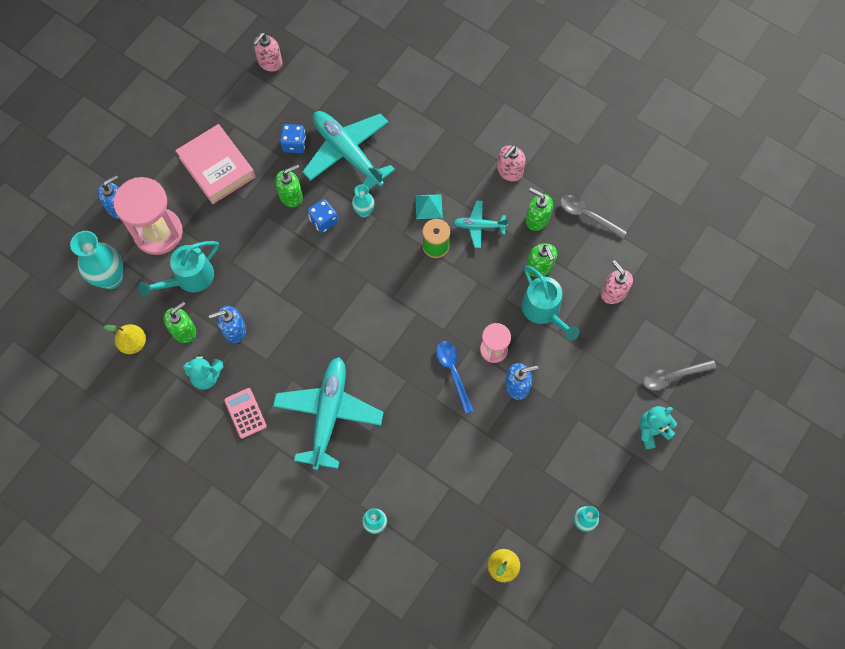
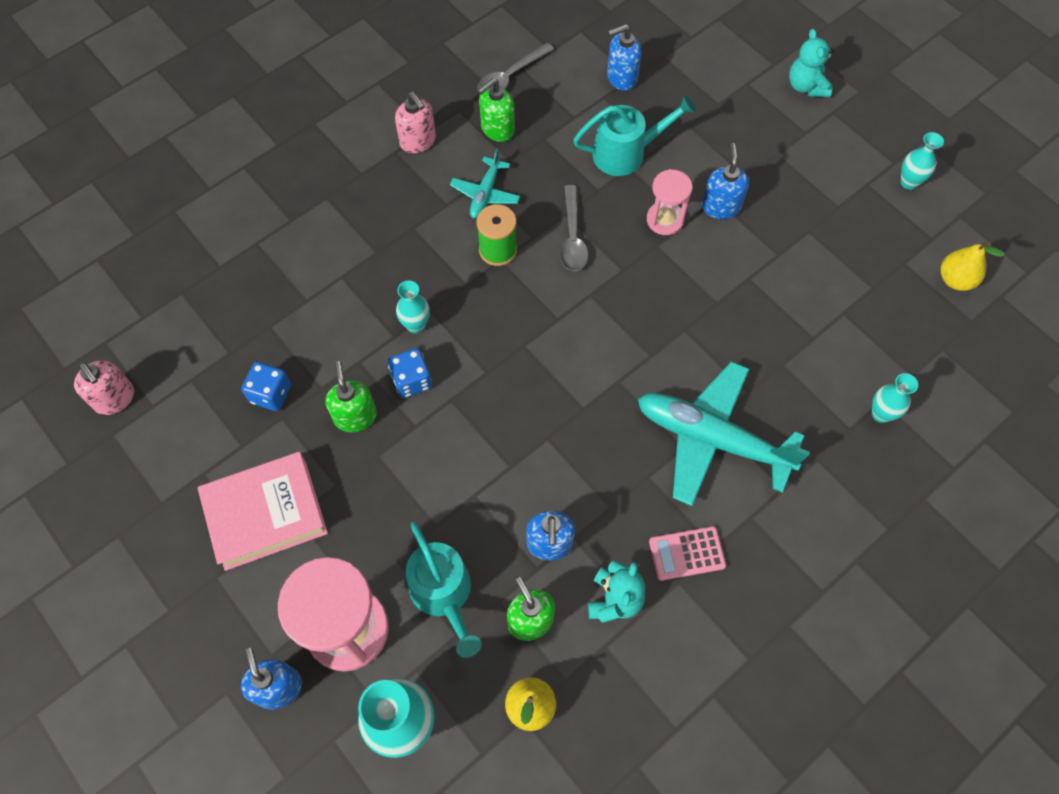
camera: 75 degrees left, 5 degrees down
(347, 153) = (314, 326): turquoise plane -> none
(429, 206) = (436, 244): turquoise pyramid -> none
(453, 372) = (685, 272): blue spoon -> none
(540, 267) = (564, 142): green soap dispenser -> none
(613, 292) = (621, 78): pink soap dispenser -> blue soap dispenser
(673, 376) = (743, 50): grey spoon -> grey spoon (572, 237)

